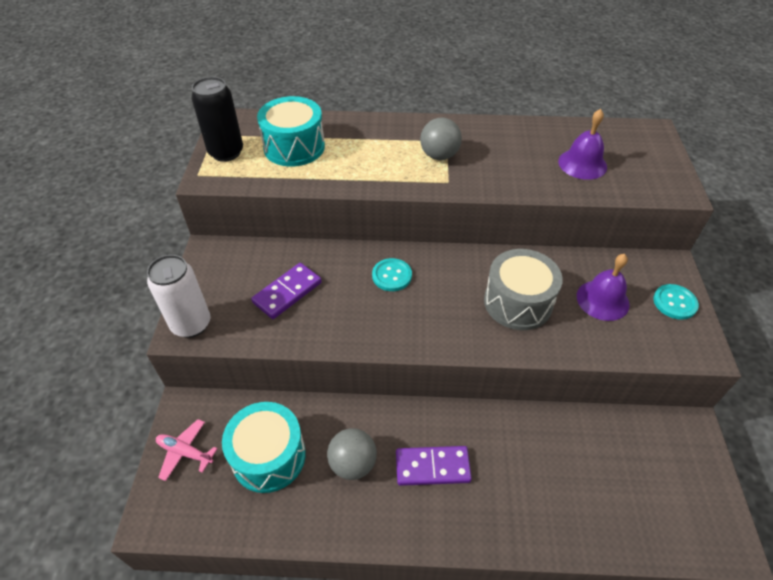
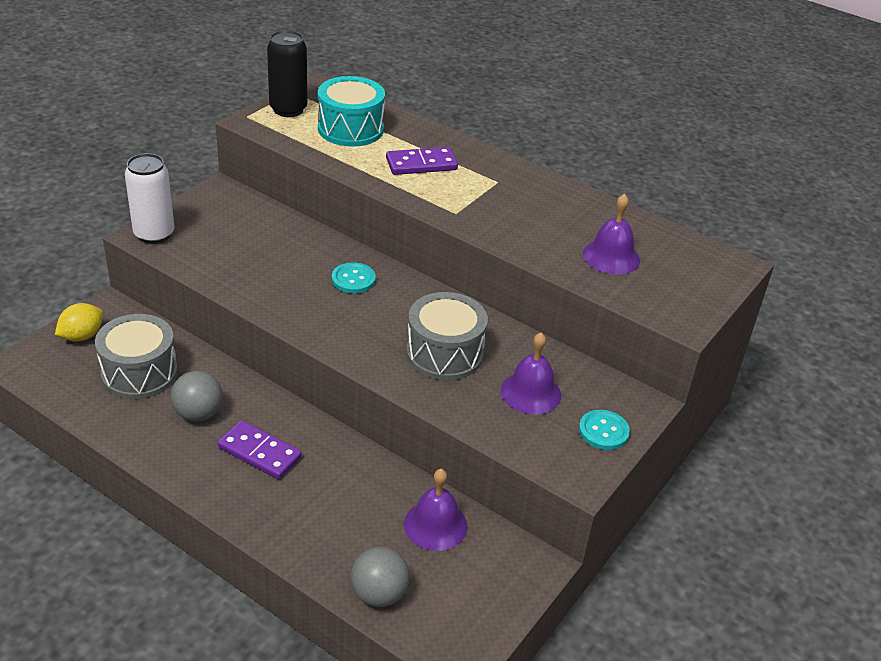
camera: 30 degrees right, 10 degrees down
(185, 452) = (82, 336): pink plane -> yellow lemon
(269, 456) = (139, 373): turquoise drum -> grey drum
(287, 292) = (251, 249): purple domino -> purple domino (421, 164)
(439, 155) = (475, 190): grey ball -> grey ball (379, 594)
(606, 443) = (435, 525): none -> purple bell

